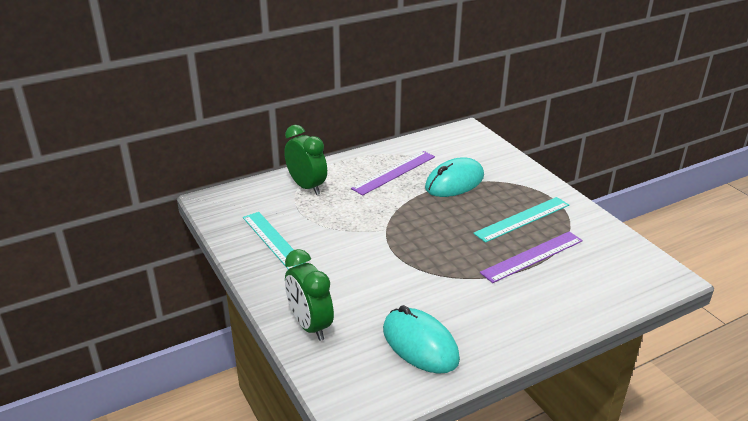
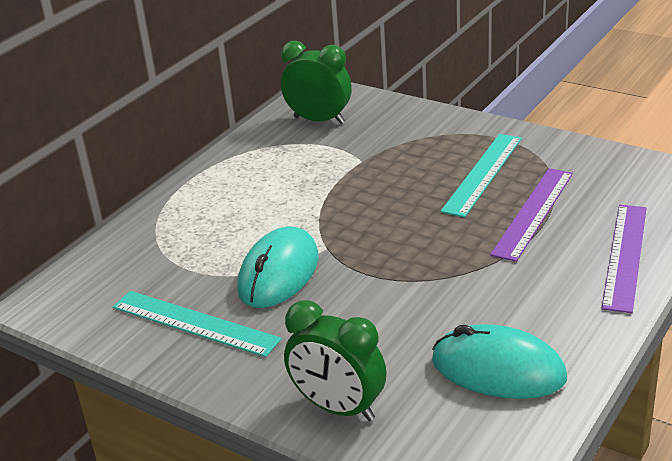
camera: 25 degrees left, 0 degrees up
(307, 186) = (169, 233): green clock -> green clock (319, 120)
(394, 172) = (273, 174): purple ruler -> purple ruler (625, 256)
(454, 182) = (362, 159): turquoise mouse -> turquoise mouse (279, 273)

